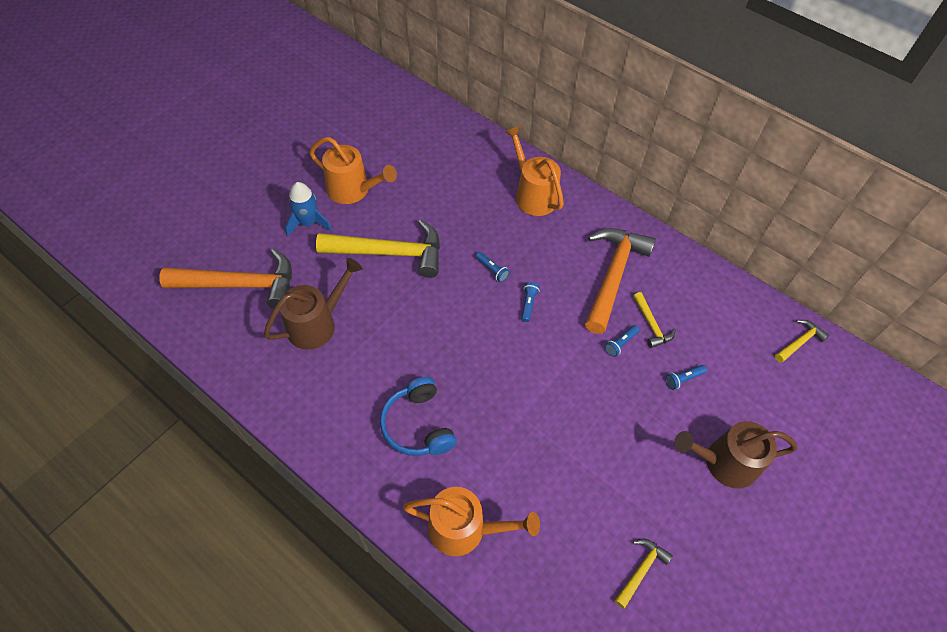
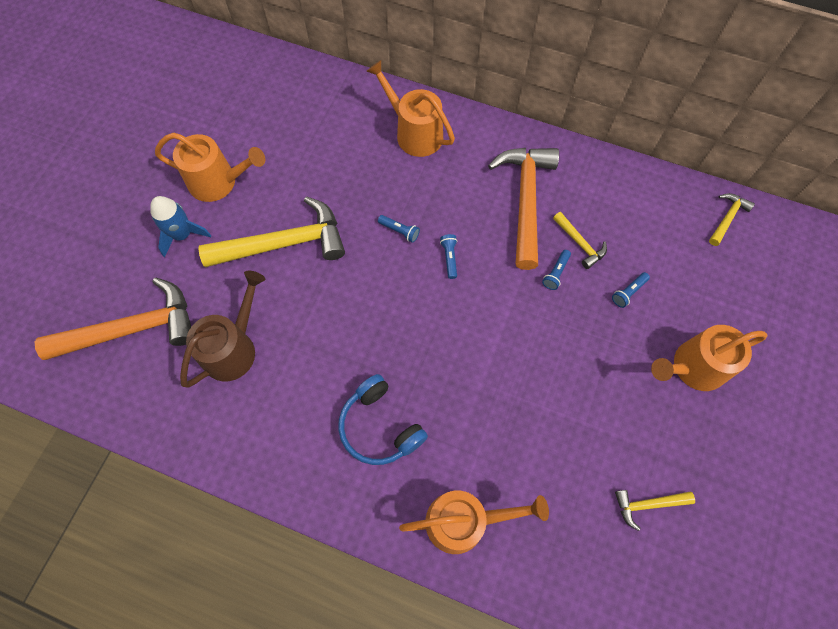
camera: 15 degrees left, 10 degrees up
(641, 570) = (648, 504): yellow hammer -> yellow hammer turned 120 degrees counterclockwise
(724, 462) = (693, 367): brown watering can -> orange watering can

